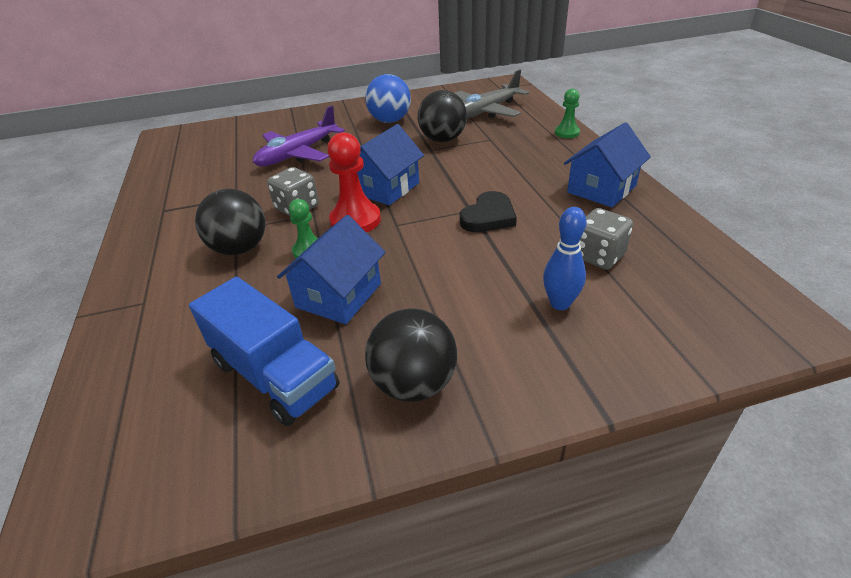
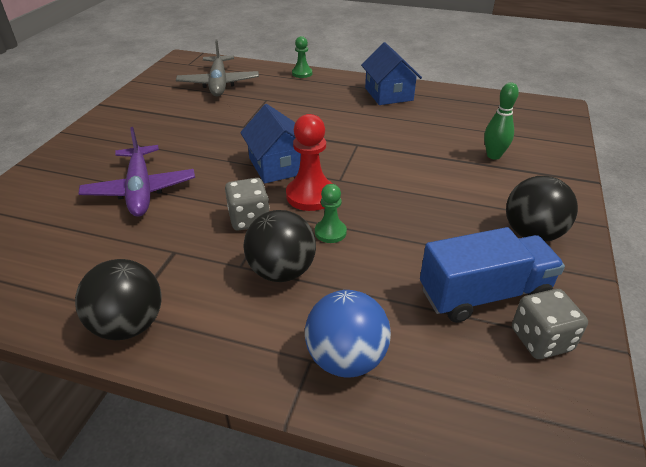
camera: 60 degrees left, 0 degrees up
(339, 295) = (410, 235): blue house -> none
(390, 120) = (157, 124): blue ball -> blue ball (346, 358)
(442, 139) = (235, 116): black ball -> black ball (129, 325)
(488, 216) = (374, 141): black heart -> none
(560, 303) = (493, 156): blue bowling pin -> green bowling pin
(598, 256) = (459, 125): grey dice -> grey dice (541, 339)

